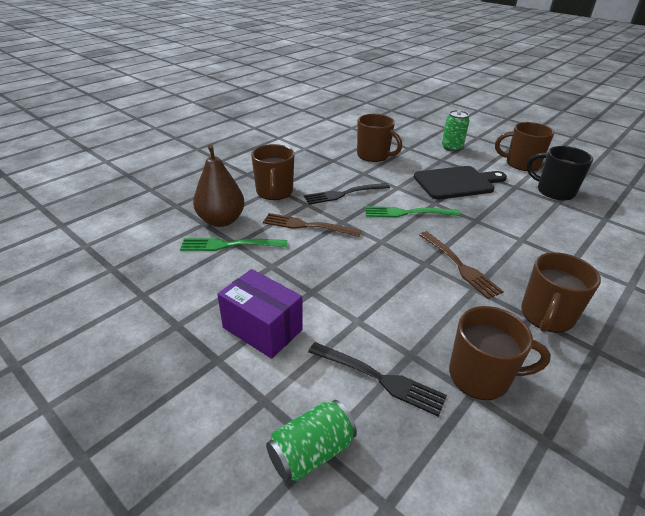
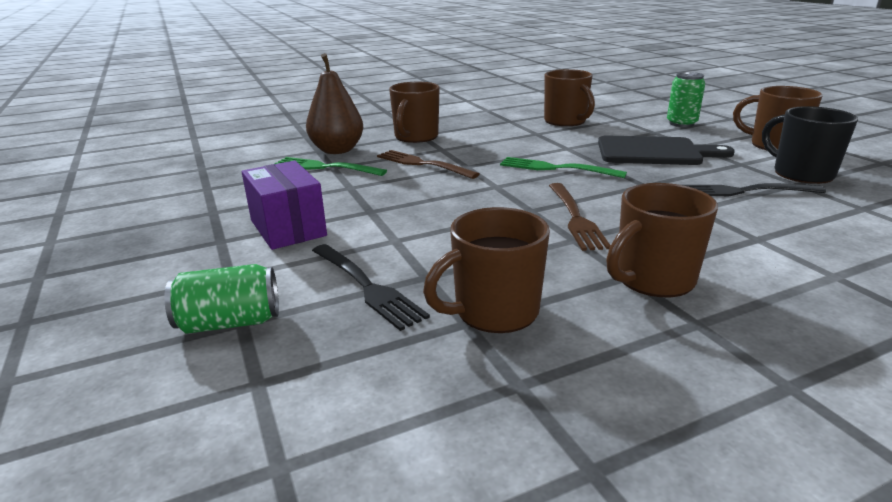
camera: 25 degrees right, 10 degrees down
(344, 194) = (493, 146): black fork -> black fork (743, 191)
(481, 376) = (494, 311): brown mug -> brown mug turned 120 degrees clockwise

